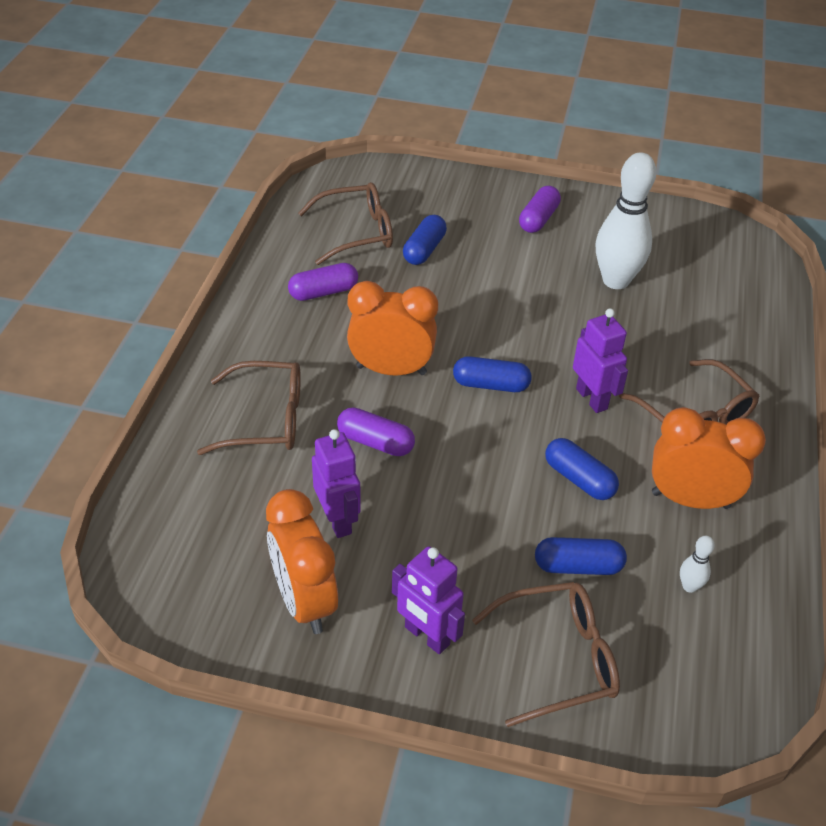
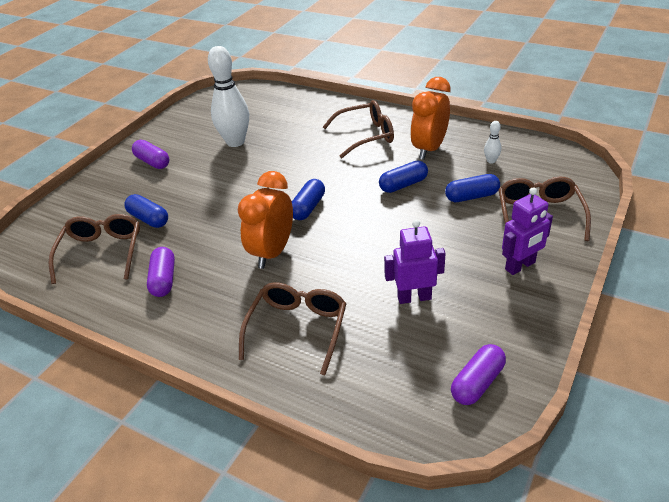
camera: 70 degrees left, 5 degrees down
(304, 601) = (487, 323): orange clock -> none
(375, 442) = (343, 269): purple capsule -> purple capsule (477, 383)
(578, 566) = (471, 196): blue capsule -> blue capsule turned 60 degrees clockwise
(592, 399) = (337, 169): purple robot -> none

